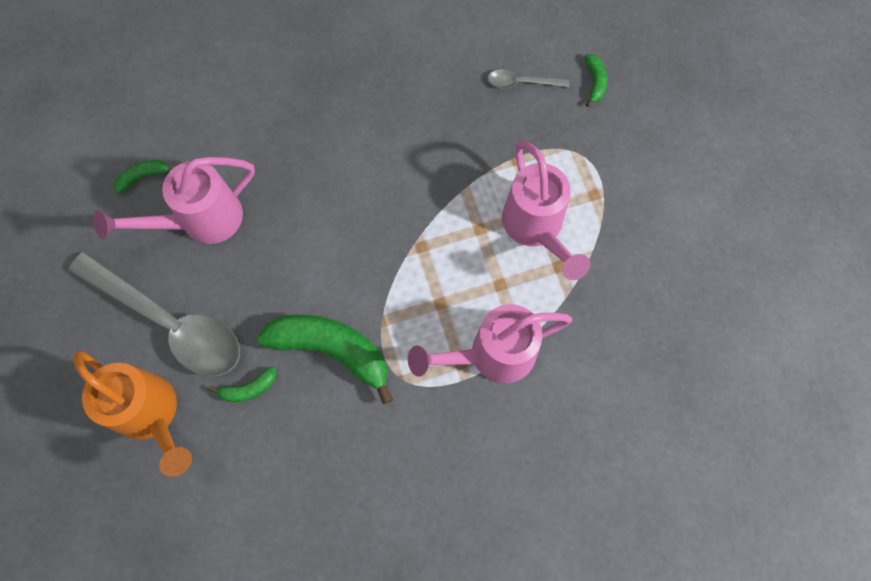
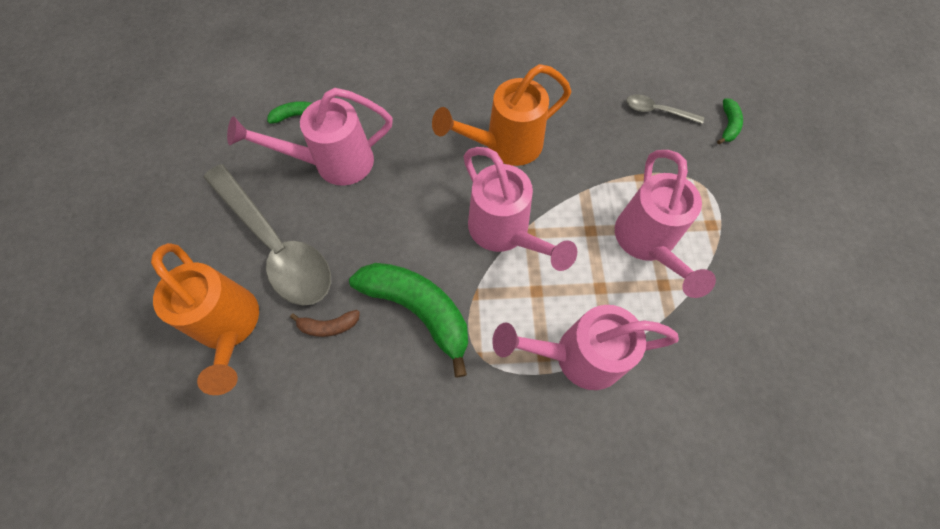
camera: 15 degrees right, 5 degrees down
(249, 388) = (329, 326): green banana -> brown banana
(374, 159) = (504, 146): none -> orange watering can
(396, 253) = (505, 233): none -> pink watering can

